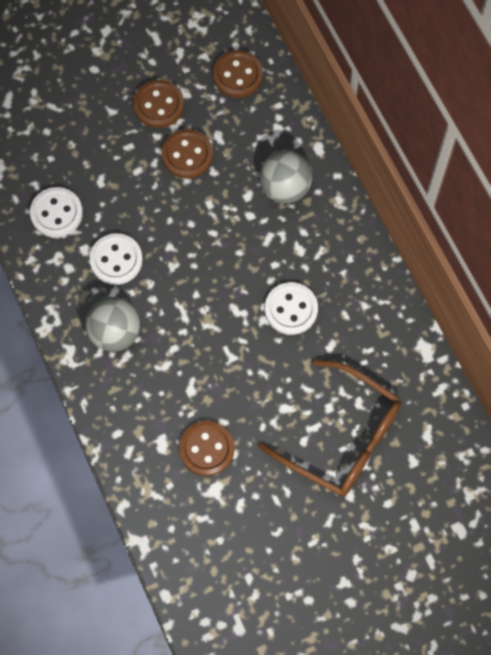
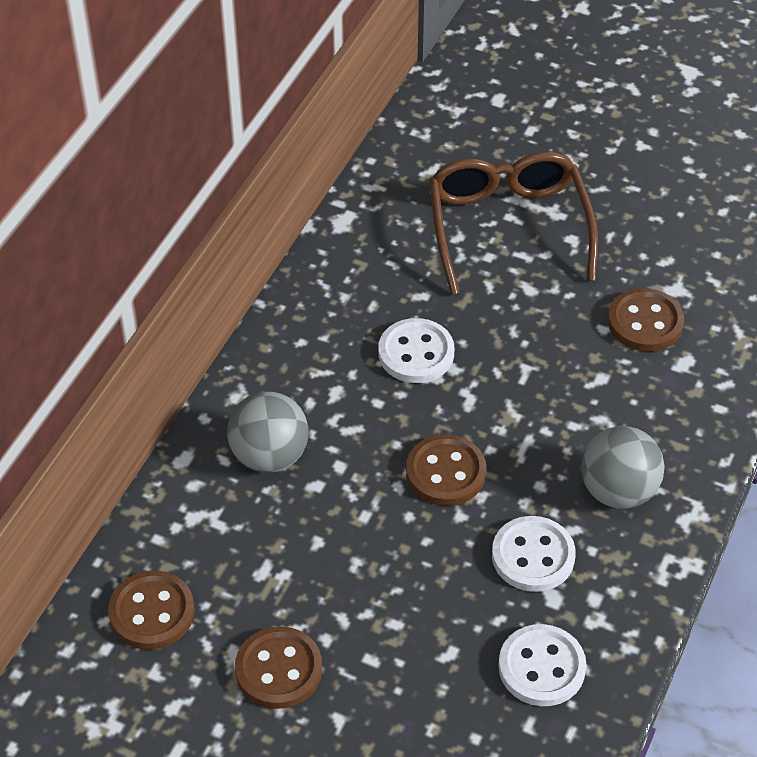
camera: 130 degrees left, 20 degrees down
(187, 155) = (321, 585): brown button -> brown button (446, 472)

